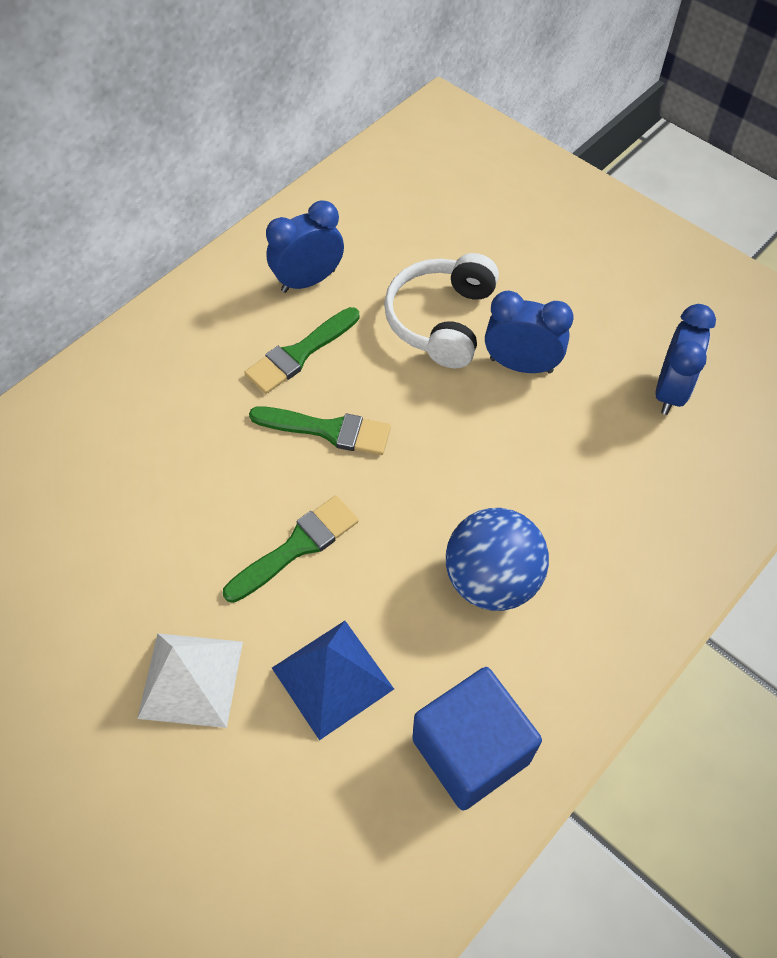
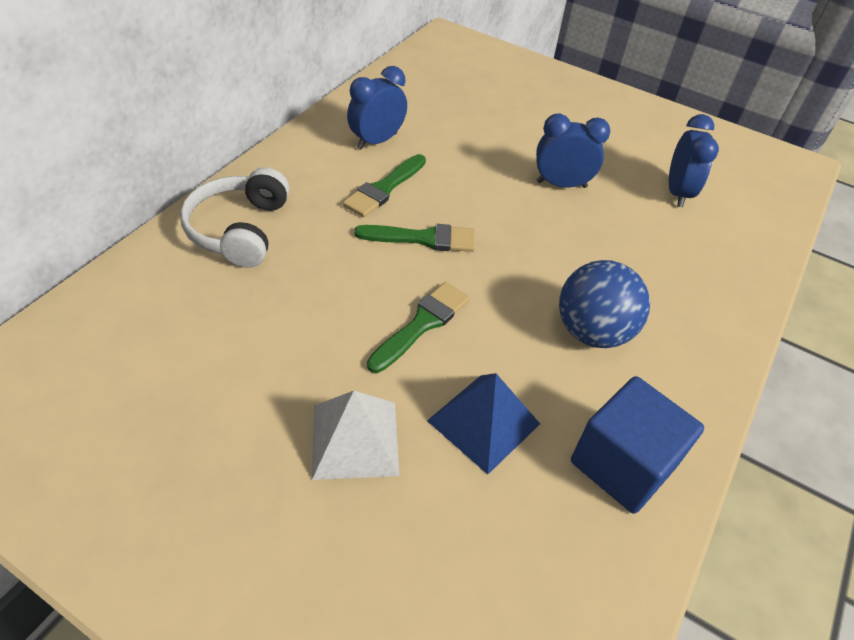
camera: 15 degrees left, 10 degrees down
(441, 320) = (490, 160): white headphones -> white headphones (240, 230)

